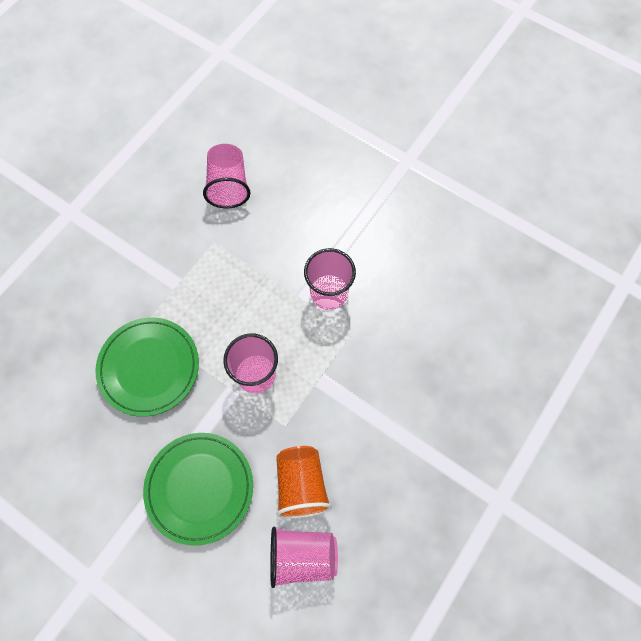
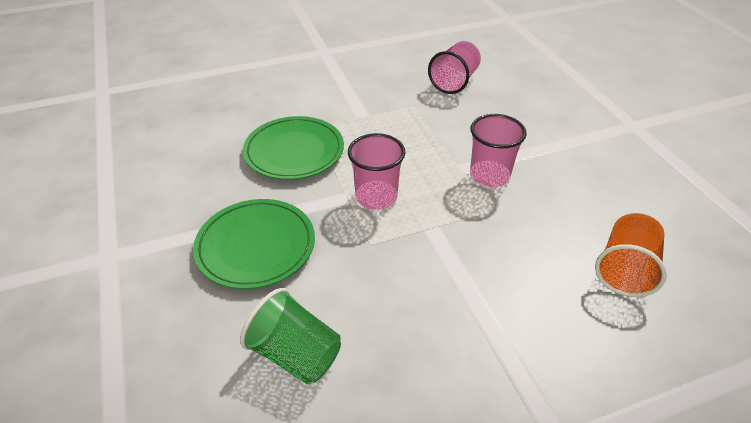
camera: 35 degrees right, 25 degrees down
(301, 485) = (346, 296): orange cup -> orange cup (625, 270)
(302, 556) = (295, 354): pink cup -> green cup

